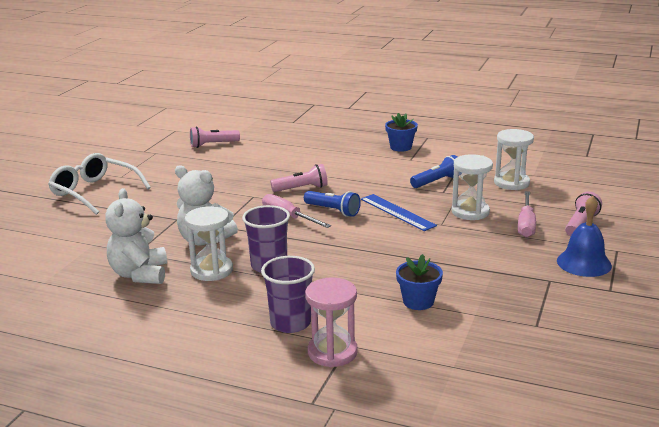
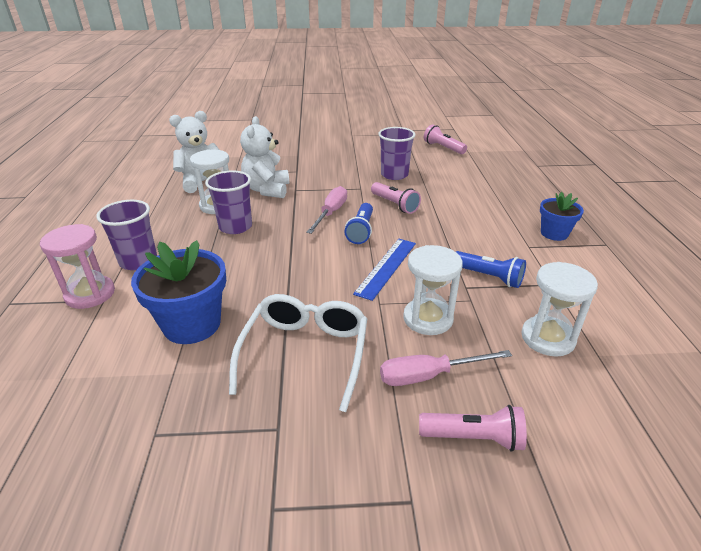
camera: 65 degrees right, 10 degrees up
(94, 192) = (319, 135): white glasses -> white glasses (305, 353)
(243, 176) = (394, 175): none -> purple cup
(418, 301) = (192, 324): blue flower pot -> blue flower pot, size x1.66
(584, 263) = (345, 461): blue bell -> none

